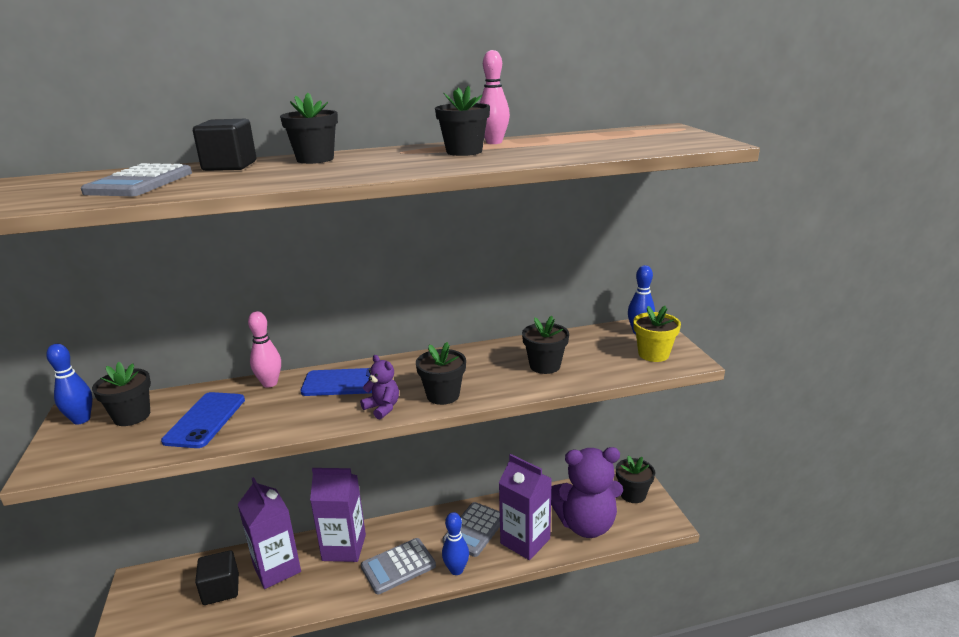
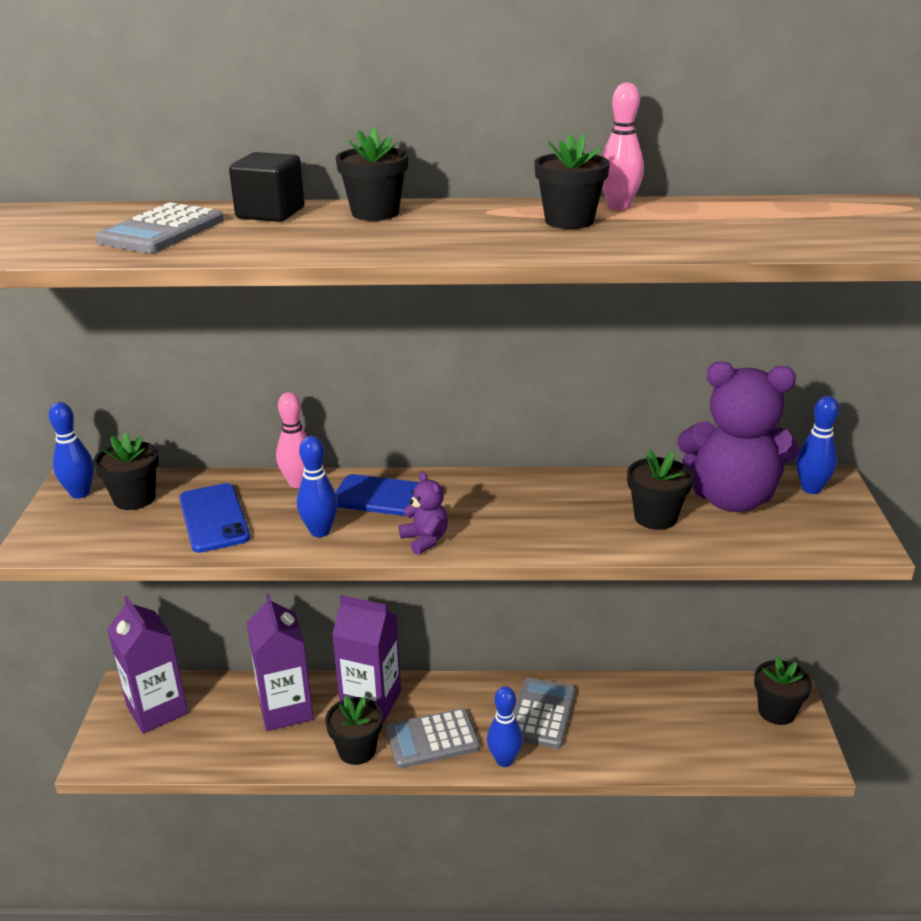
camera: 15 degrees right, 5 degrees up
(205, 420) = (214, 518): blue phone -> blue phone turned 45 degrees counterclockwise
(221, 589) = (217, 720): black cube -> none
(297, 415) = (320, 531): none -> blue bowling pin
(443, 395) = (506, 536): black flower pot -> black flower pot (357, 750)
(474, 529) = (542, 713): grey calculator -> grey calculator turned 150 degrees clockwise
(525, 541) = (605, 743): purple carton -> purple carton (157, 710)
(586, 524) = (695, 739): purple teddy bear -> purple teddy bear (731, 499)
(653, 354) = (817, 526): yellow flower pot -> none

